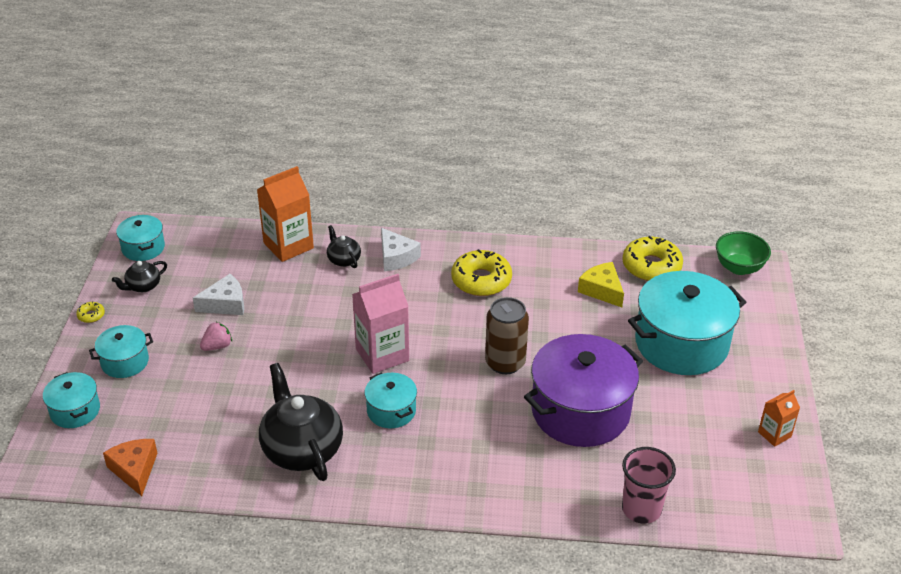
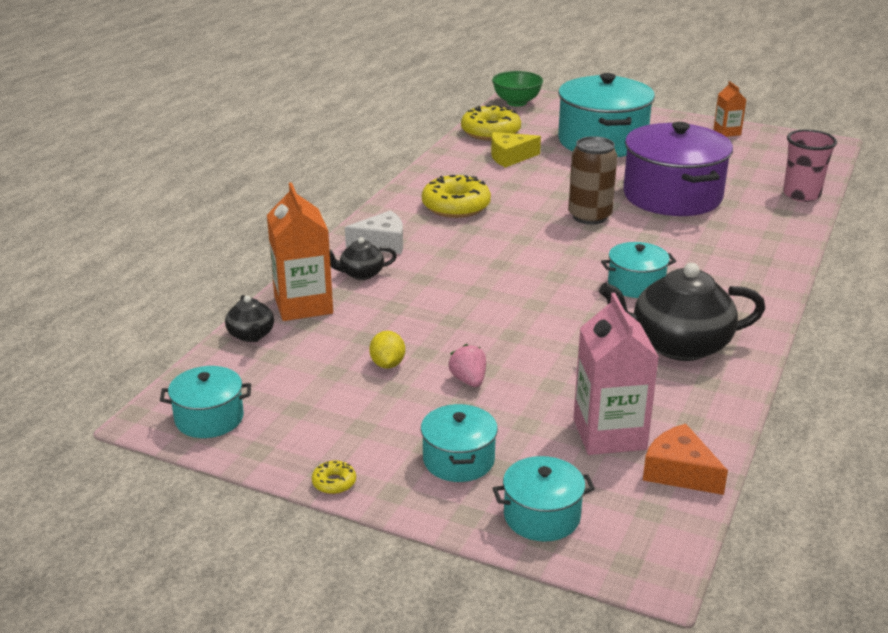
camera: 70 degrees left, 10 degrees down
(134, 470) = (679, 472): orange cheese -> orange cheese turned 45 degrees clockwise
(143, 286) = (300, 427): black teapot -> black teapot (251, 335)
(225, 304) = (387, 364): white cheese -> yellow lemon
(382, 354) = (544, 276): pink carton -> pink carton (609, 434)

